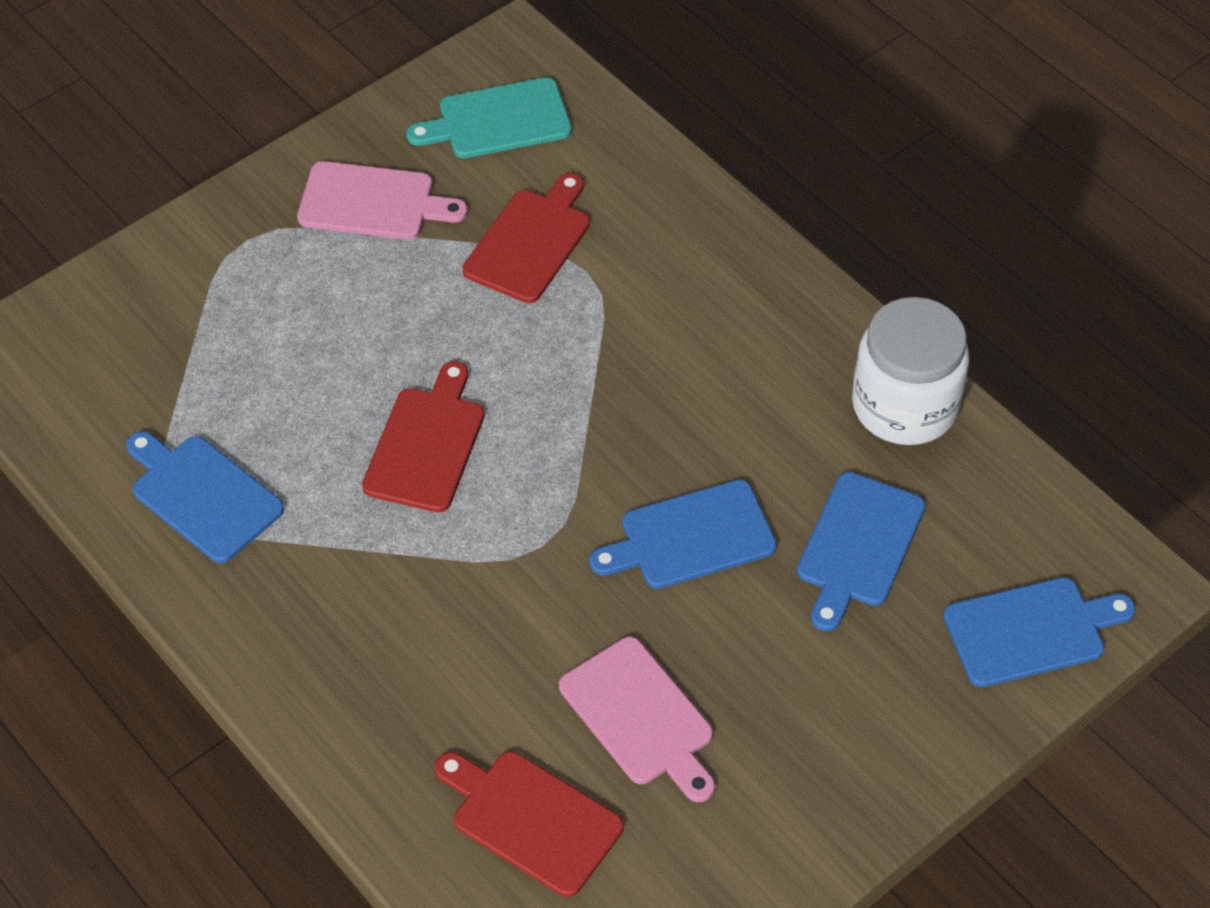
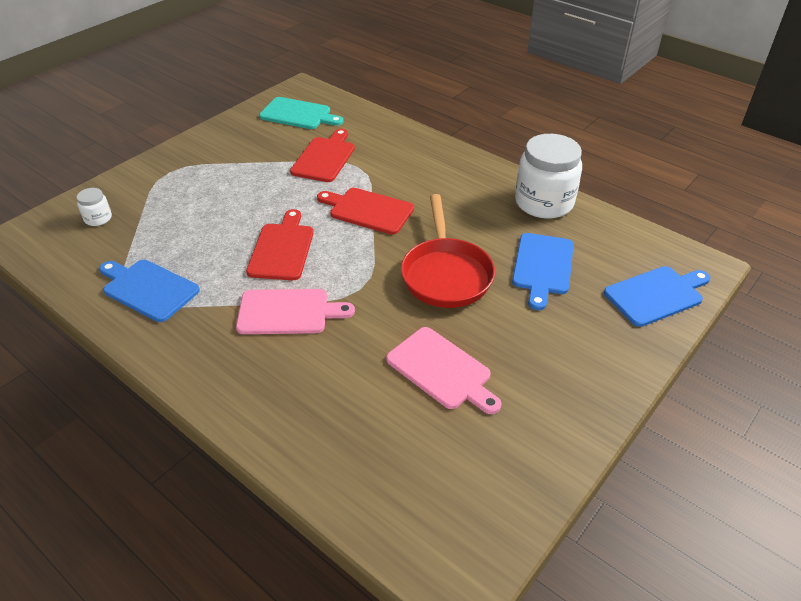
camera: 10 degrees left, 10 degrees down
(123, 333) = (98, 218): none -> white jar
(373, 202) = (237, 151): pink cutting board -> pink cutting board (288, 312)
(498, 120) = (298, 114): turquoise cutting board -> turquoise cutting board turned 135 degrees counterclockwise
(531, 819) = (385, 440): red cutting board -> red cutting board (368, 210)
(690, 537) = (446, 274): blue cutting board -> red pan

